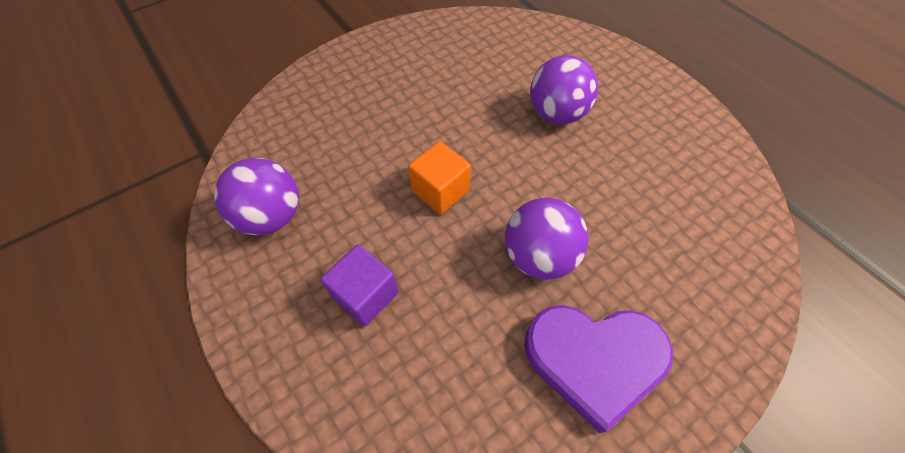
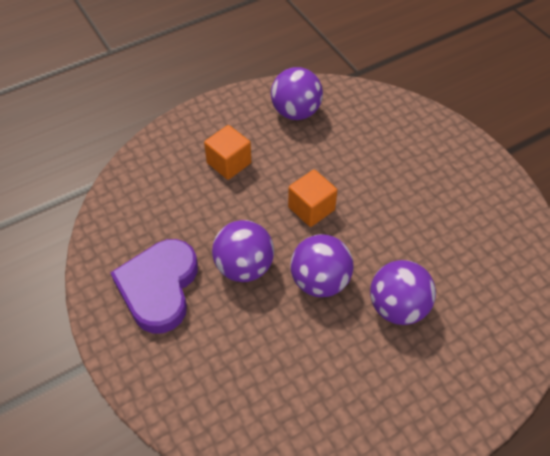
camera: 95 degrees right, 5 degrees down
(365, 295) = (229, 163): purple cube -> orange cube
(541, 178) = (320, 281): none -> purple ball

